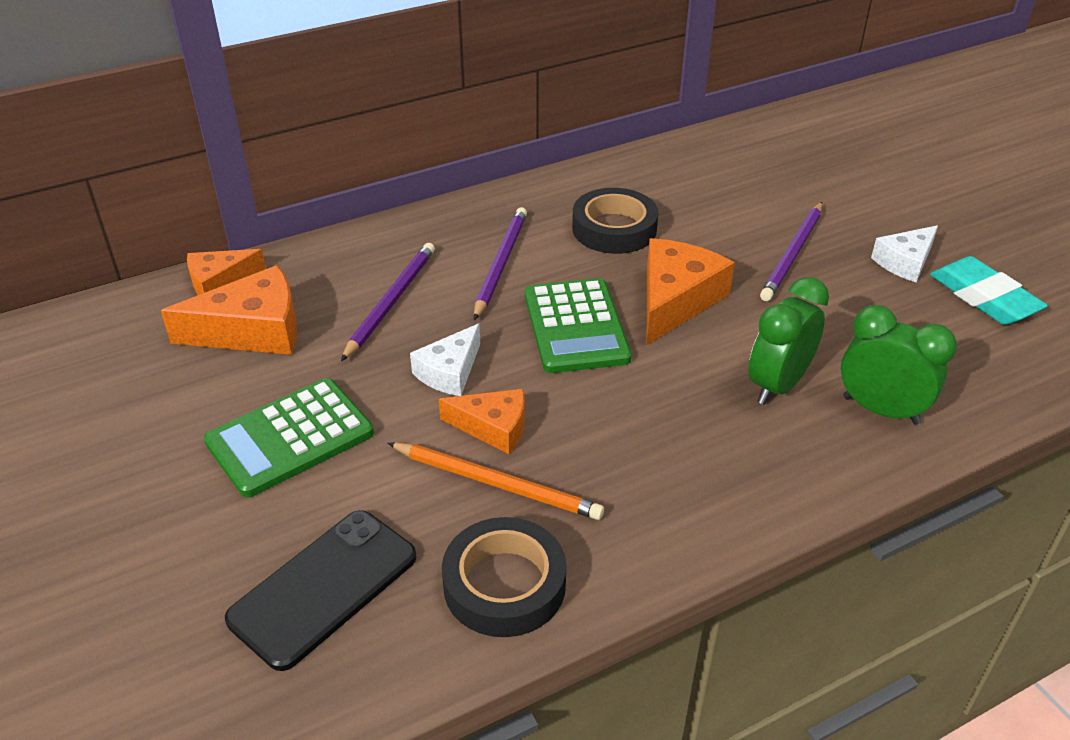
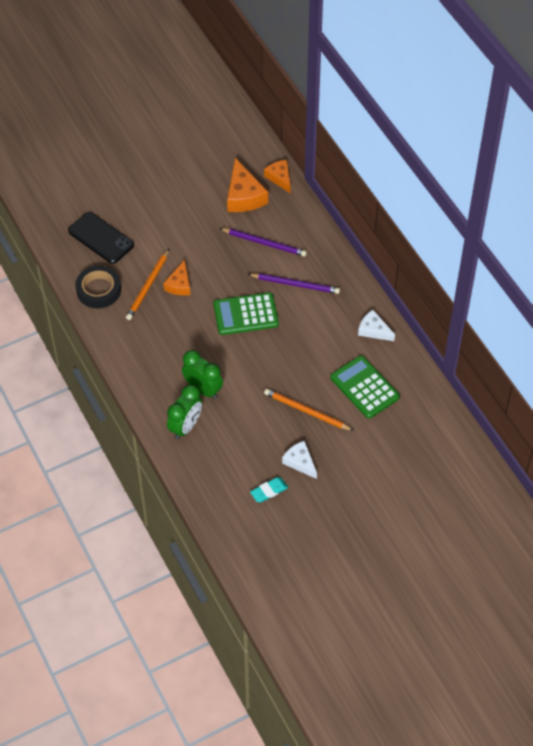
camera: 90 degrees right, 15 degrees up
(290, 438) = (176, 218): green calculator -> green calculator (364, 387)
(449, 372) = (214, 268): white cheese -> white cheese (373, 330)
(614, 229) = (328, 333): black tape -> none
(675, 300) = (266, 355): orange cheese -> none
(792, 254) = (306, 411): purple pencil -> orange pencil
(984, 297) = (269, 491): turquoise eraser -> turquoise eraser, size x0.64

